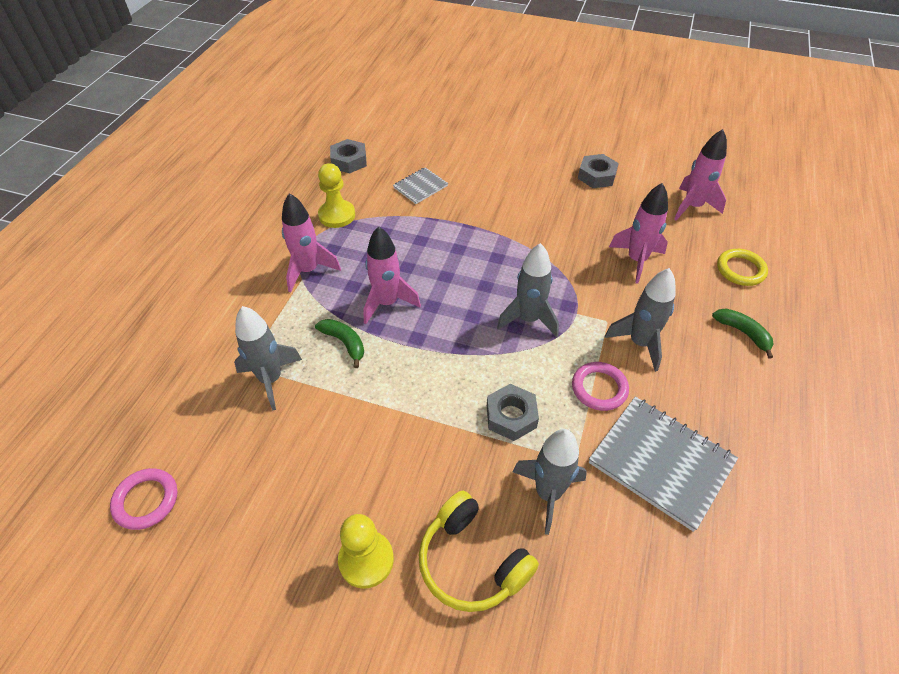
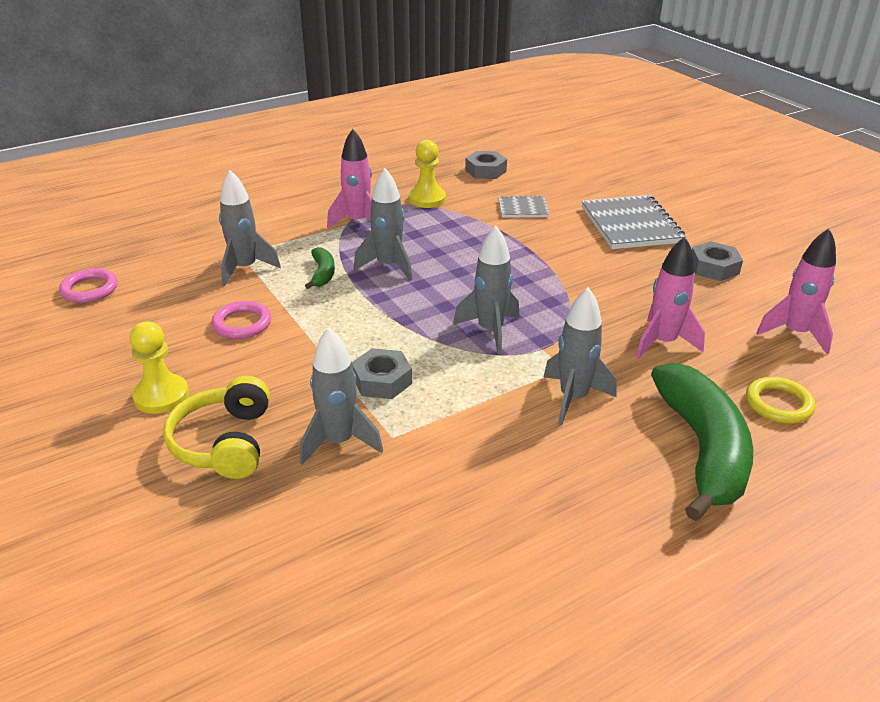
camera: 40 degrees right, 15 degrees down
(387, 303) = (388, 266): pink rocket -> grey rocket
(599, 388) = (485, 406): pink ring -> pink ring (242, 324)
(661, 462) = (466, 484): grey notebook -> grey notebook (631, 225)
(743, 333) = (702, 449): green banana -> green banana, size x2.27

